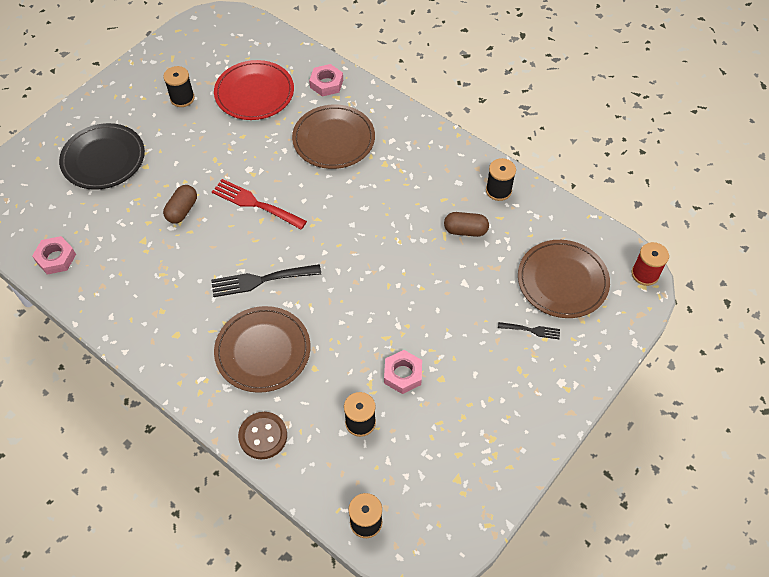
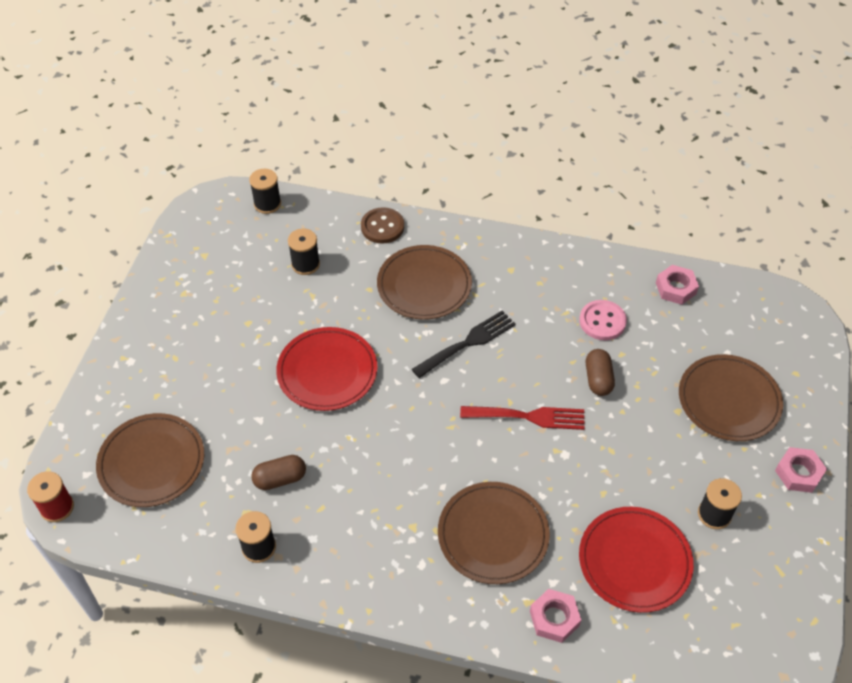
camera: 155 degrees right, 5 degrees down
(103, 159) = (729, 400): black plate -> brown plate
(139, 254) = (602, 321): none -> pink button
(391, 302) = (327, 371): none -> red plate
(403, 374) = (285, 313): pink nut -> pink nut (798, 473)
(532, 330) = (172, 398): black fork -> none

